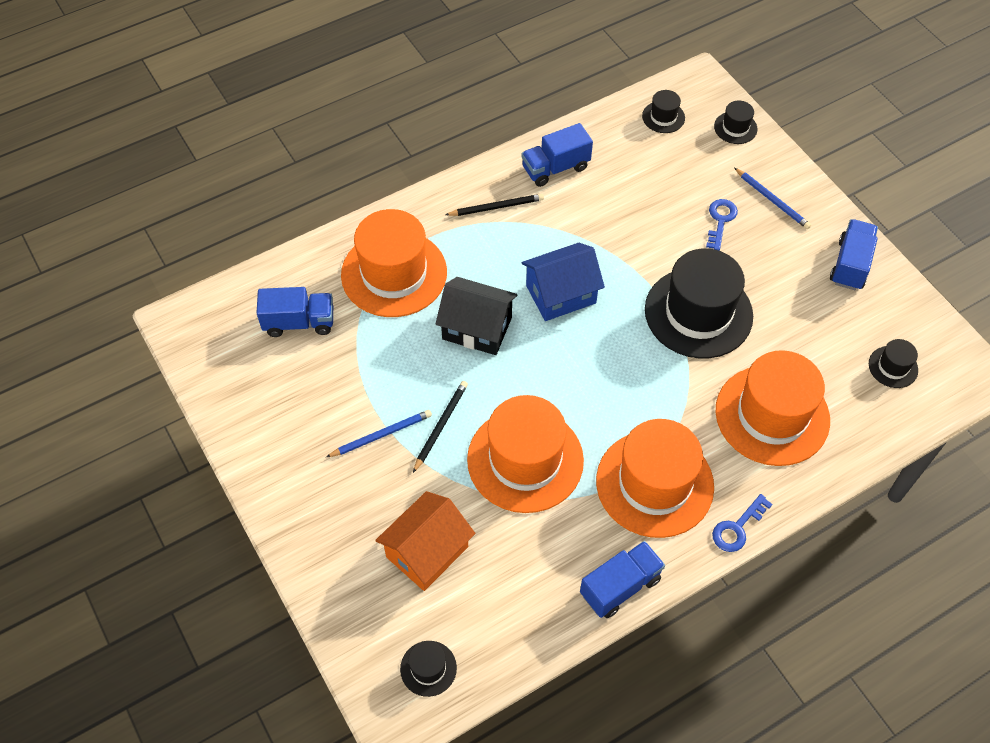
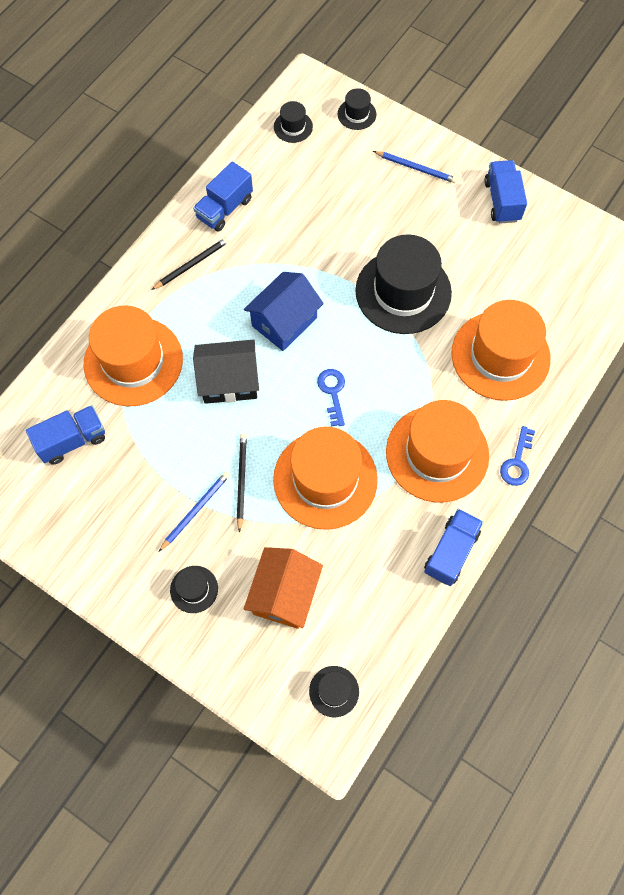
camera: 25 degrees left, 10 degrees up
(720, 220) = (383, 203): blue key -> blue key (332, 392)
(893, 367) = (572, 275): black hat -> black hat (194, 589)

